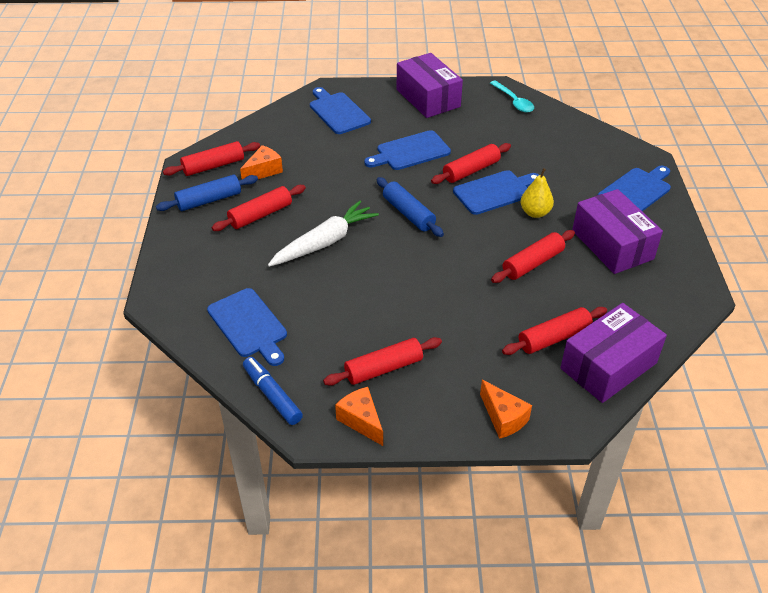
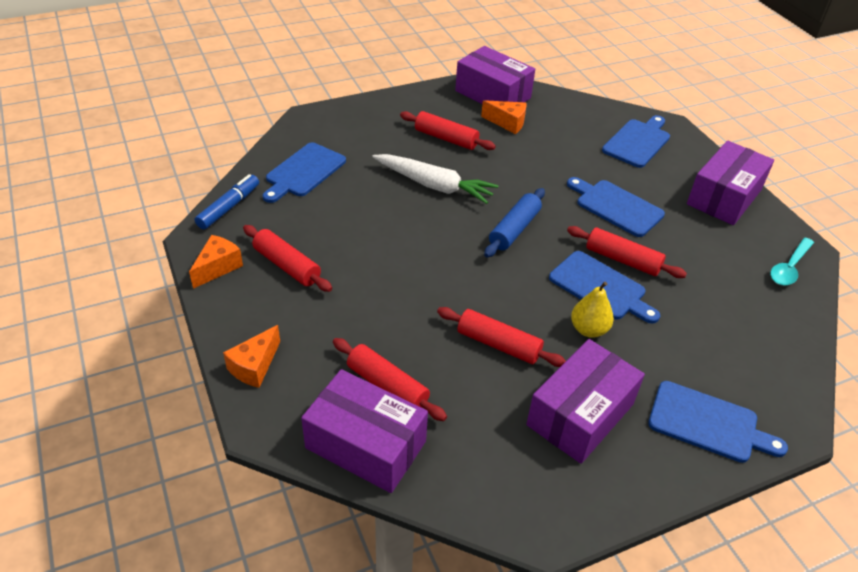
camera: 65 degrees right, 0 degrees up
(209, 200) = (445, 106): blue rolling pin -> none
(213, 166) = (492, 94): red rolling pin -> purple box

